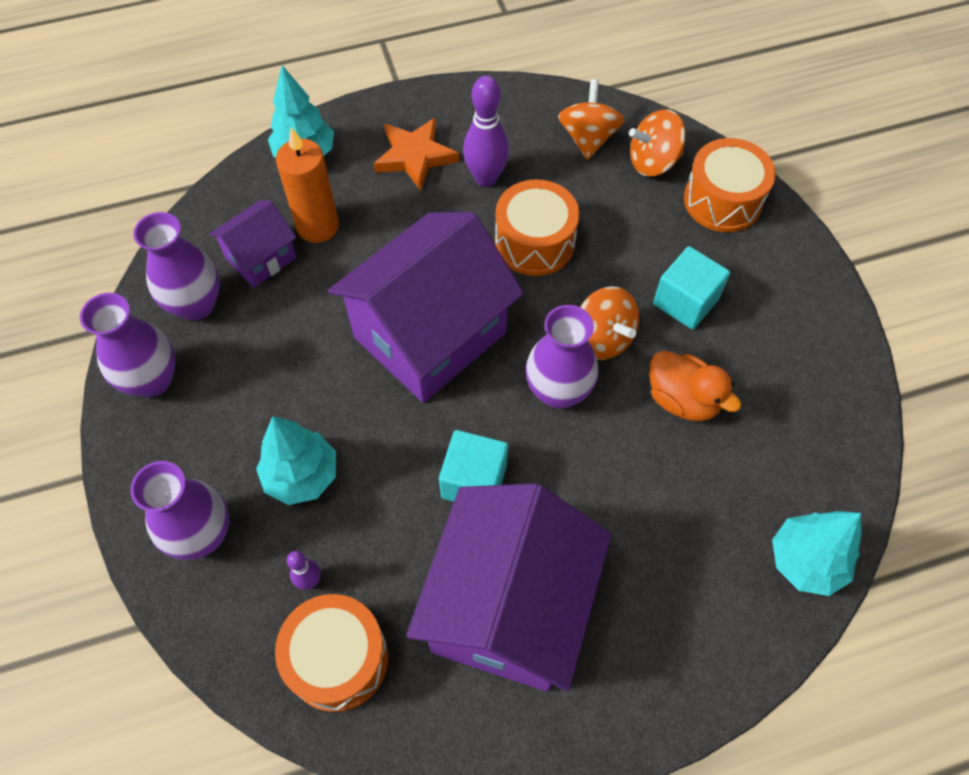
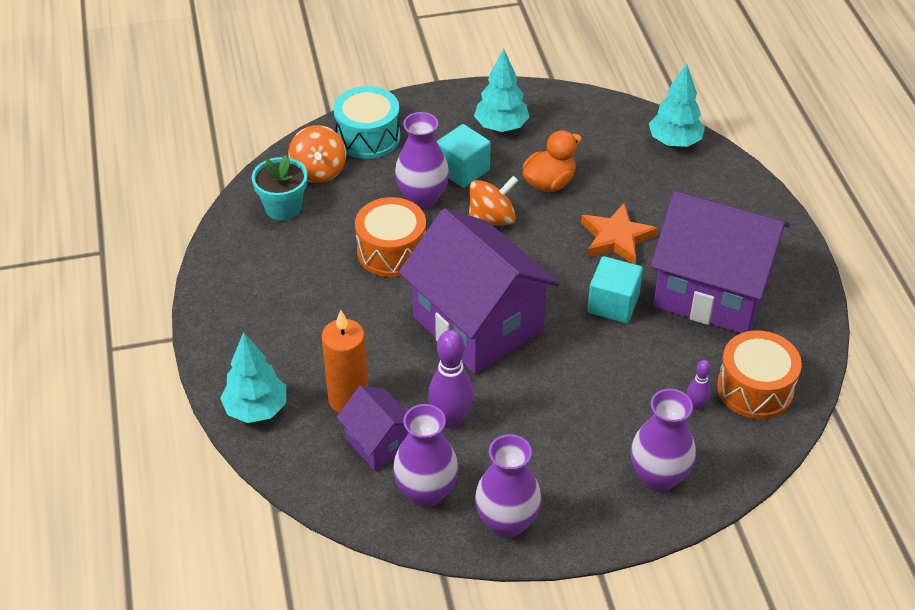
camera: 85 degrees left, 15 degrees down
(302, 476) = (606, 410): turquoise tree -> turquoise tree (501, 127)
(415, 156) = (278, 326): orange star -> orange star (616, 238)
(486, 178) = (314, 278): purple bowling pin -> purple bowling pin (451, 419)
(558, 391) = (537, 250): purple vase -> purple vase (422, 198)
(588, 138) = (283, 208): orange spinning top -> turquoise flower pot
(722, 200) = (368, 137): orange drum -> turquoise drum

